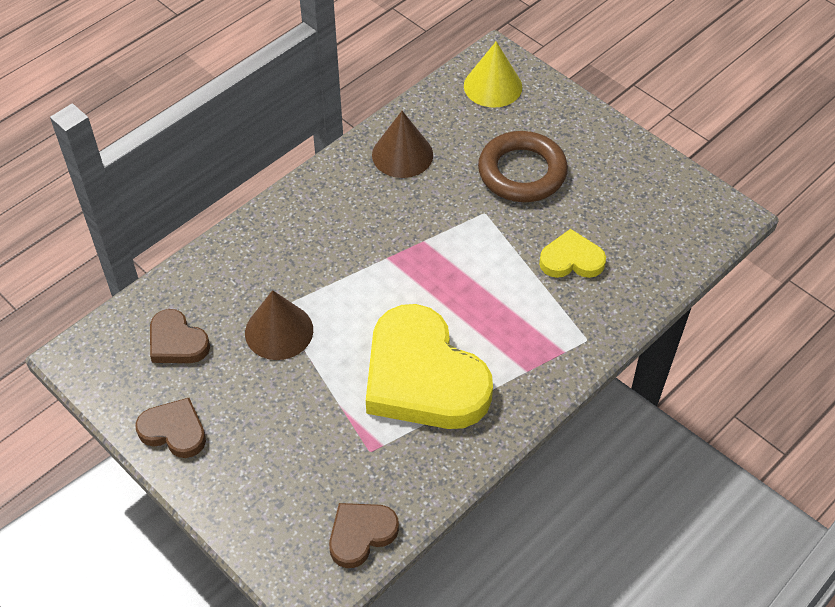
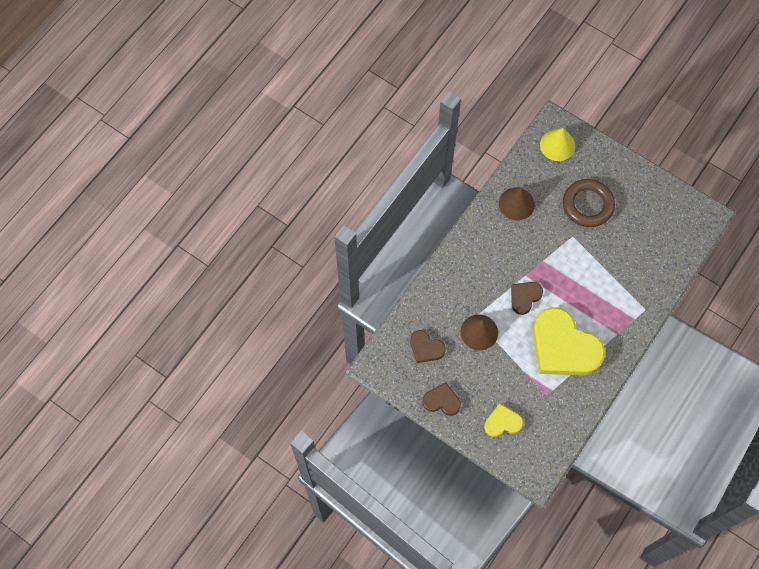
camera: 10 degrees left, 15 degrees up
(361, 534) = (554, 442): brown heart -> brown heart (524, 297)
(571, 260) = (627, 260): yellow heart -> yellow heart (502, 422)

